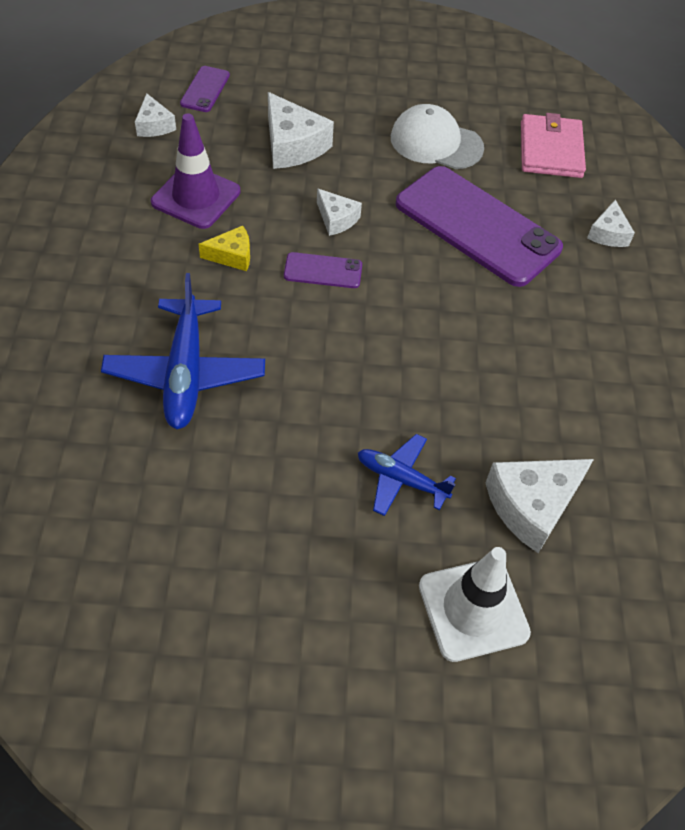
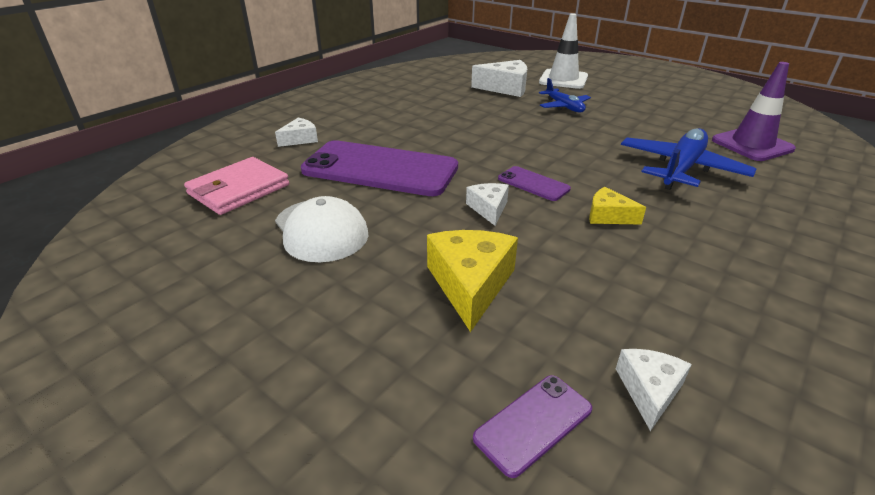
camera: 140 degrees left, 20 degrees down
(196, 197) = (623, 273): purple traffic cone -> purple traffic cone (752, 145)
(293, 145) = (470, 284): white cheese -> yellow cheese
(477, 226) = (380, 169): purple phone -> purple phone turned 60 degrees counterclockwise

